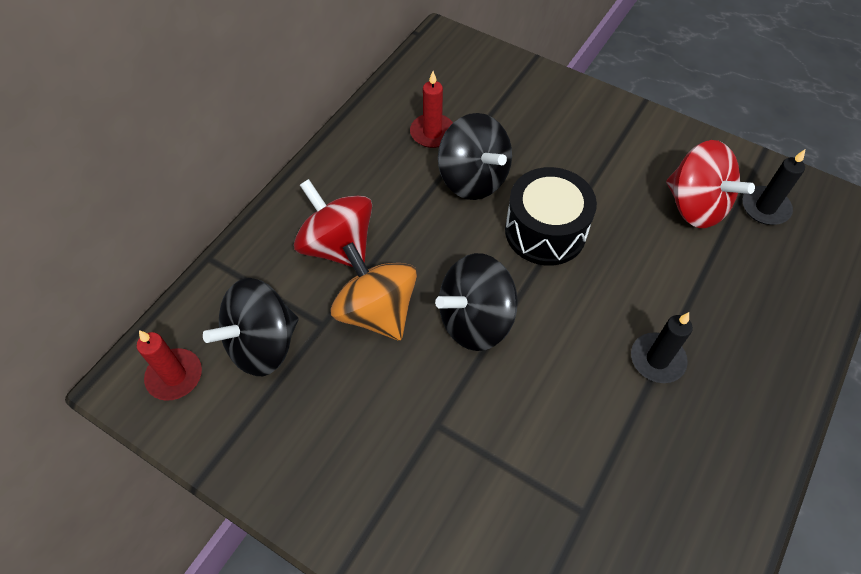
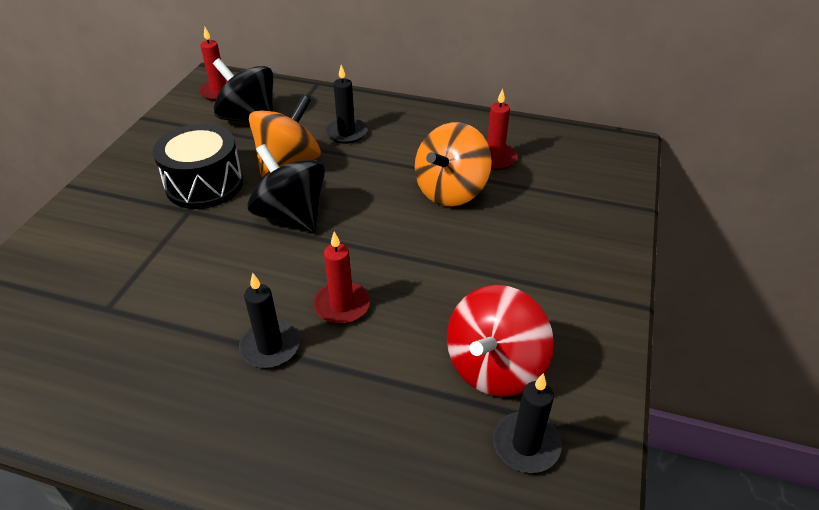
camera: 75 degrees right, 15 degrees down
(337, 246) = (346, 133): red spinning top -> black candle
(473, 179) = (451, 191): black spinning top -> orange spinning top
(545, 231) = (406, 246): black drum -> black drum (204, 184)
(614, 295) = (342, 305): none -> red candle

